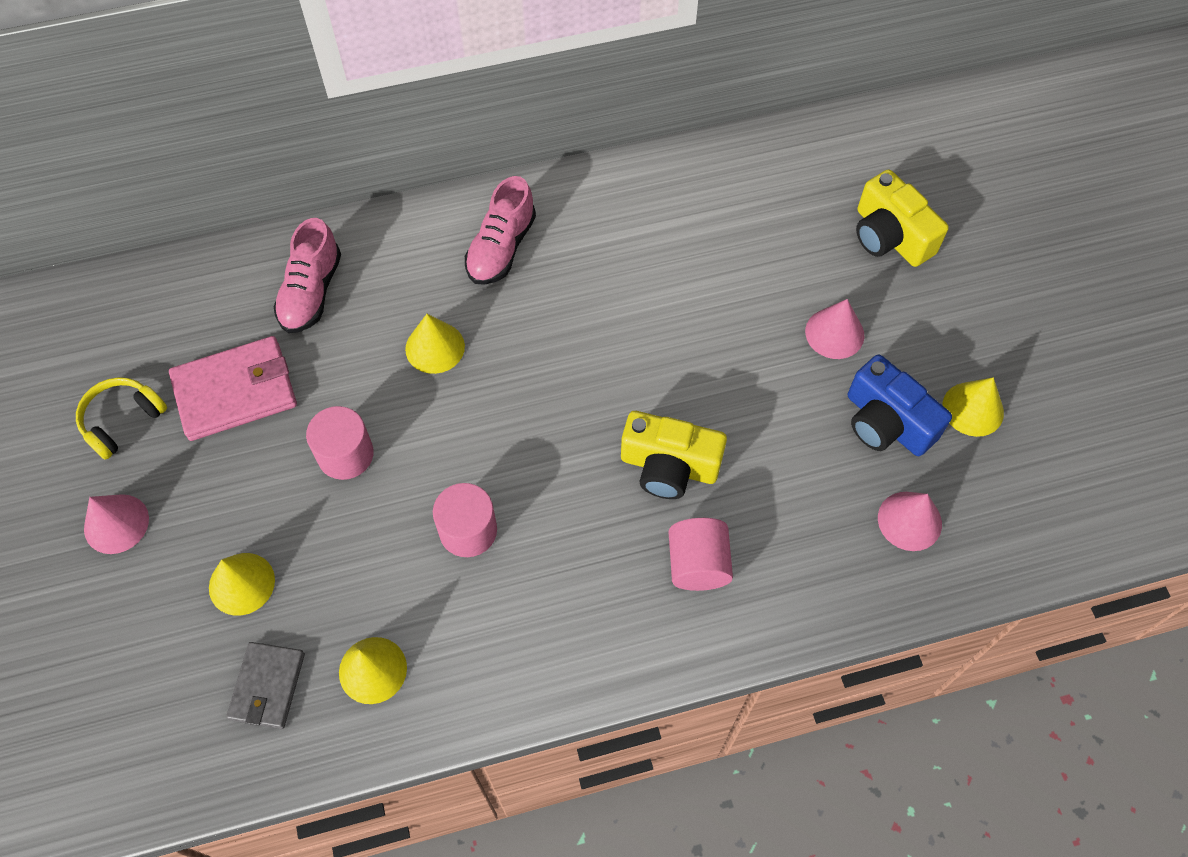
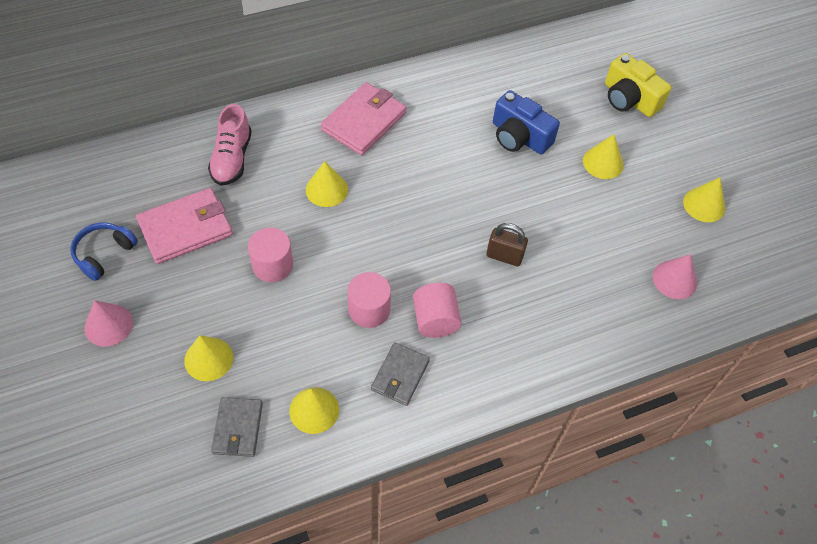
camera: 10 degrees left, 5 degrees down
(122, 421) = (104, 254): yellow headphones -> blue headphones
(497, 631) = (400, 375): none -> grey wallet
(501, 248) = (364, 121): pink shoe -> pink wallet
(669, 466) = (504, 256): yellow camera -> brown padlock
(697, 564) = (535, 319): pink cylinder -> pink cylinder (435, 320)
(834, 333) = (603, 162): pink cone -> yellow cone
(886, 422) = (648, 217): blue camera -> blue camera (519, 137)

